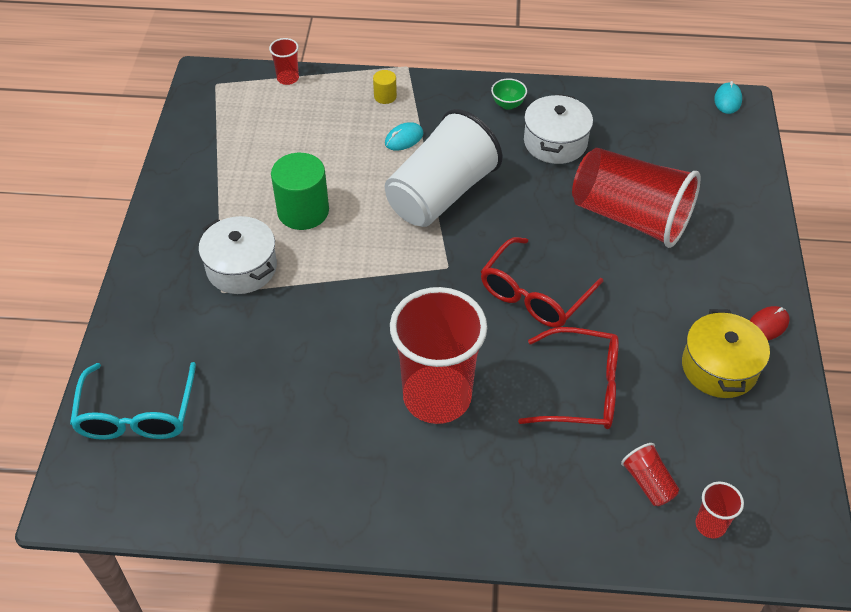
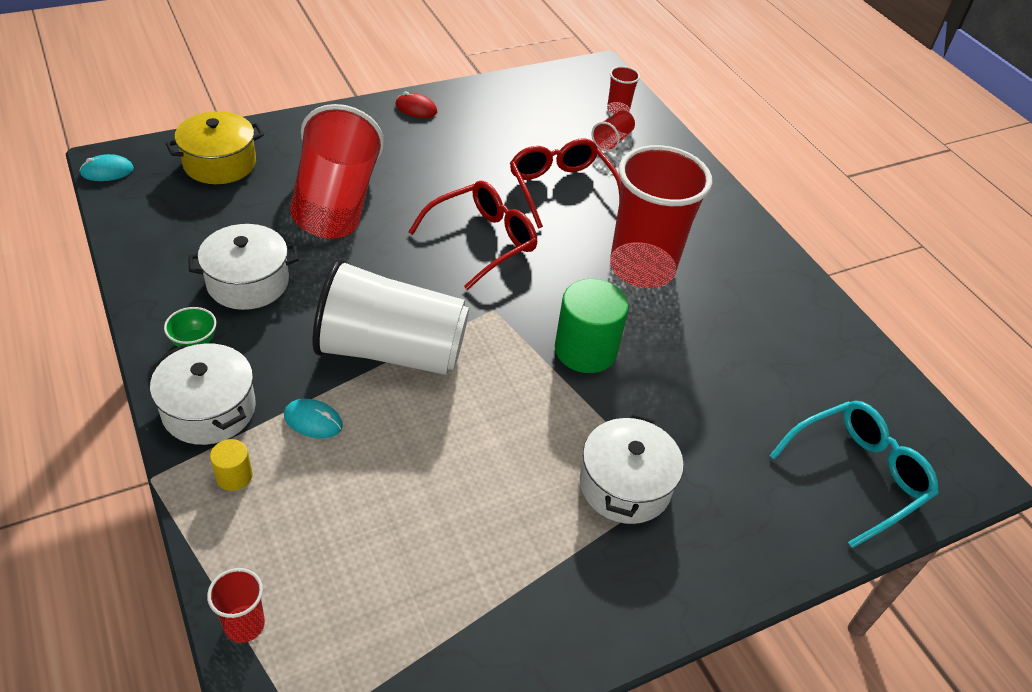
camera: 125 degrees left, 5 degrees down
(303, 211) = (501, 468): green cylinder -> green cylinder (585, 350)
(444, 98) = (209, 409): none -> white pot
(534, 295) = (483, 241): red glasses -> red glasses turned 45 degrees counterclockwise
(719, 367) = (479, 125): yellow pot -> yellow pot (220, 163)

